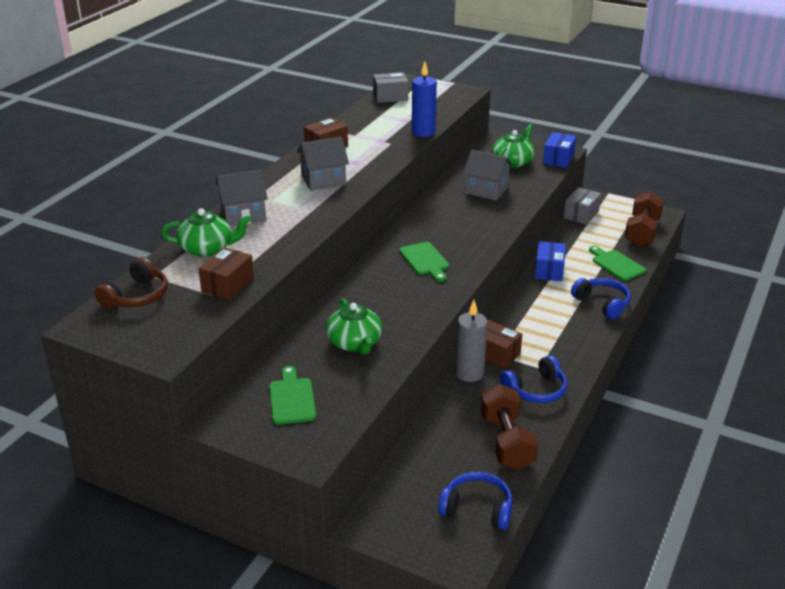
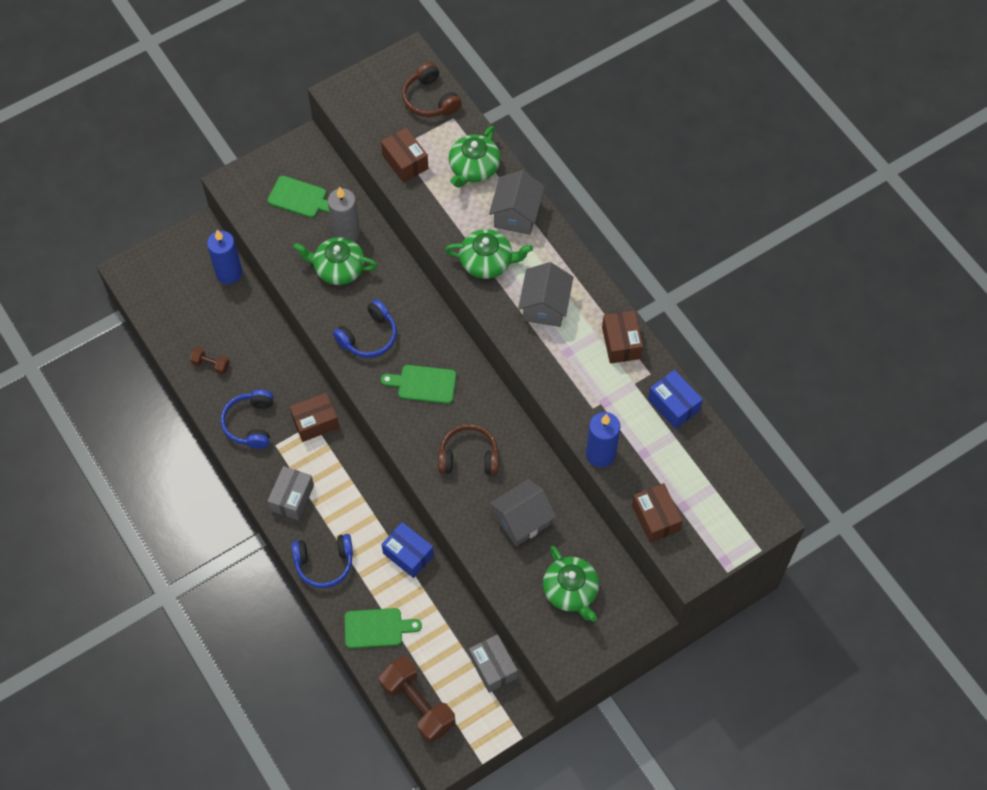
camera: 120 degrees right, 30 degrees up
(304, 214) = (487, 262): none -> green teapot
(390, 97) = (721, 473): grey box -> grey box (292, 498)
(396, 477) = (229, 273): none -> blue candle
(446, 107) = (655, 518): none -> brown box
(463, 223) = (468, 456): none -> brown headphones
(469, 373) = (305, 387): grey candle -> grey candle (346, 233)
(477, 509) = (164, 306): blue headphones -> blue headphones (368, 336)
(506, 442) = (211, 364): brown dumbbell -> brown dumbbell, size x0.48
(558, 159) = (548, 647): blue box -> blue box (673, 405)

